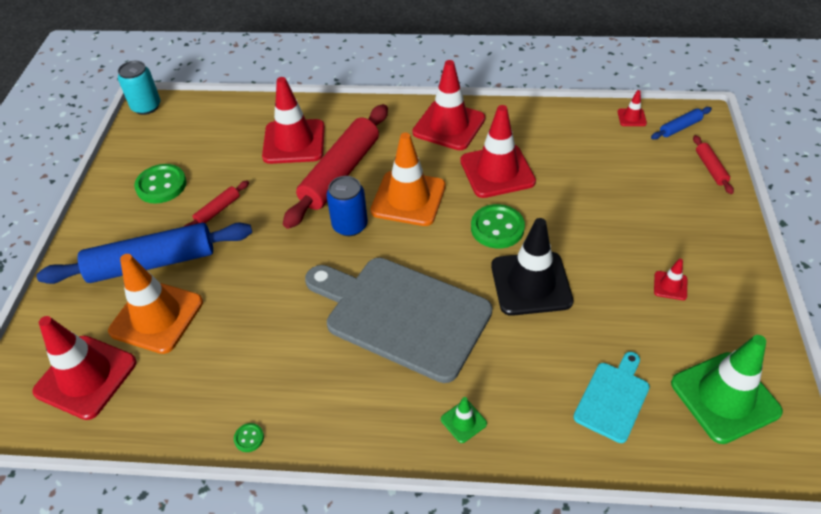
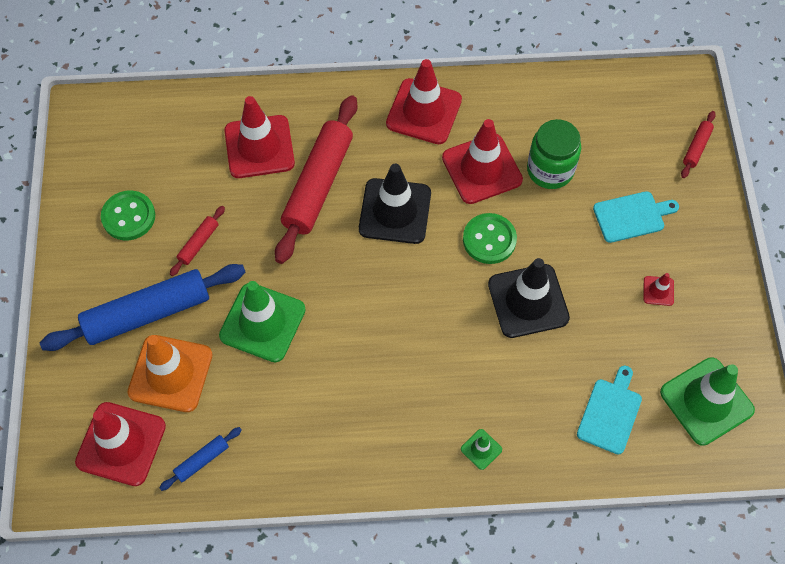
camera: 10 degrees left, 15 degrees up
(146, 107) = (79, 110): turquoise can -> none
(249, 438) = (292, 486): green button -> none
(259, 280) = (262, 322): none -> green traffic cone
(350, 225) = (340, 250): blue can -> none
(402, 315) = (409, 347): grey cutting board -> none
(408, 198) = (395, 211): orange traffic cone -> black traffic cone
(563, 176) = (550, 170): none -> green jar
(631, 117) = (616, 86): red traffic cone -> none
(643, 219) = (631, 216): none -> turquoise cutting board
(680, 127) = (666, 96): blue rolling pin -> blue rolling pin (202, 460)
(710, 168) = (696, 147): red rolling pin -> red rolling pin turned 45 degrees clockwise

